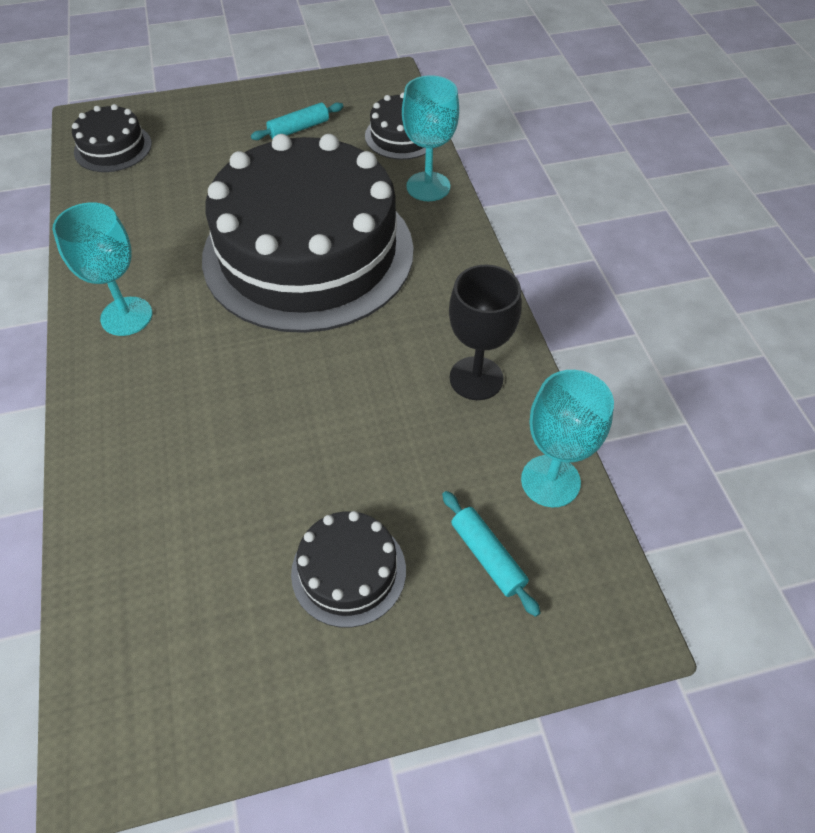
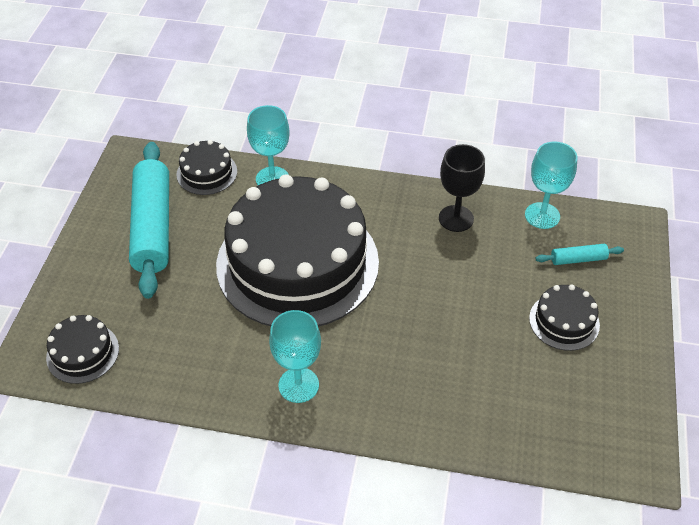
camera: 65 degrees left, 5 degrees down
(298, 129) = (152, 227): turquoise rolling pin -> turquoise rolling pin, size x2.34

